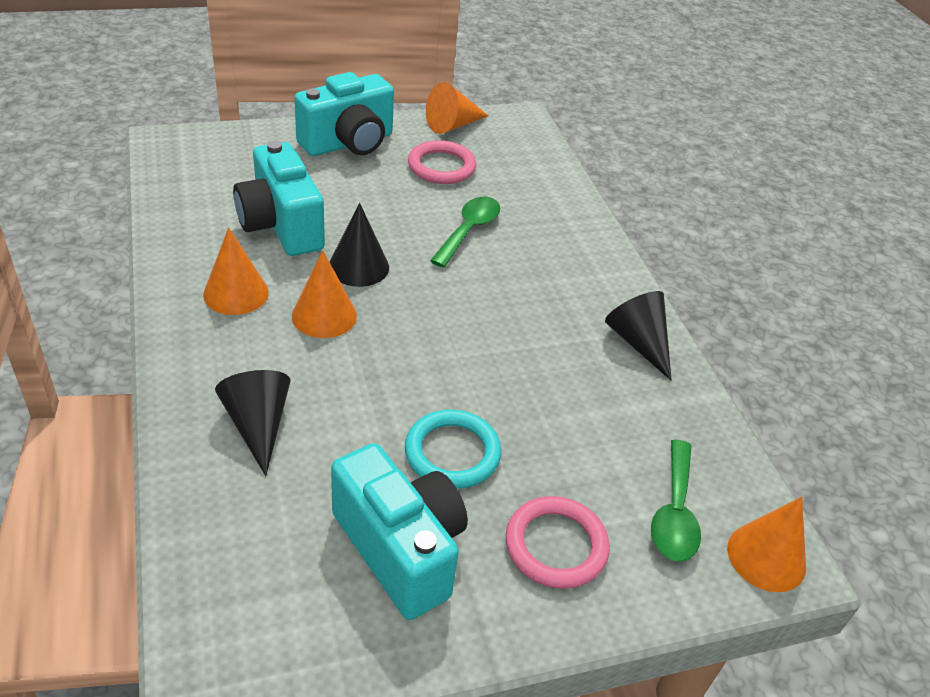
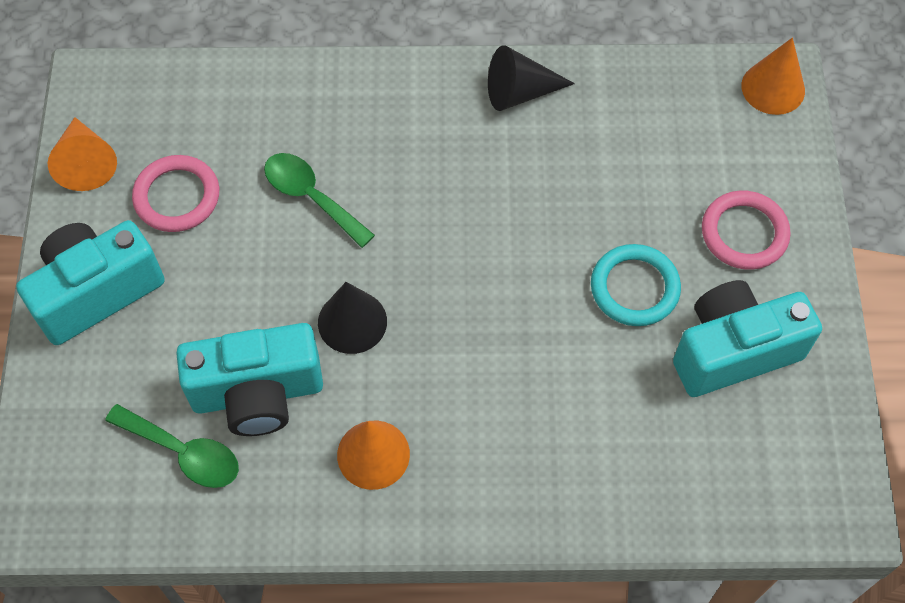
camera: 70 degrees left, 20 degrees up
(258, 425) = (575, 450): black cone -> none
(324, 315) = (427, 369): orange cone -> none
(349, 143) = (96, 292): turquoise camera -> turquoise camera turned 105 degrees counterclockwise
(674, 513) = (723, 136): green spoon -> green spoon (184, 452)

